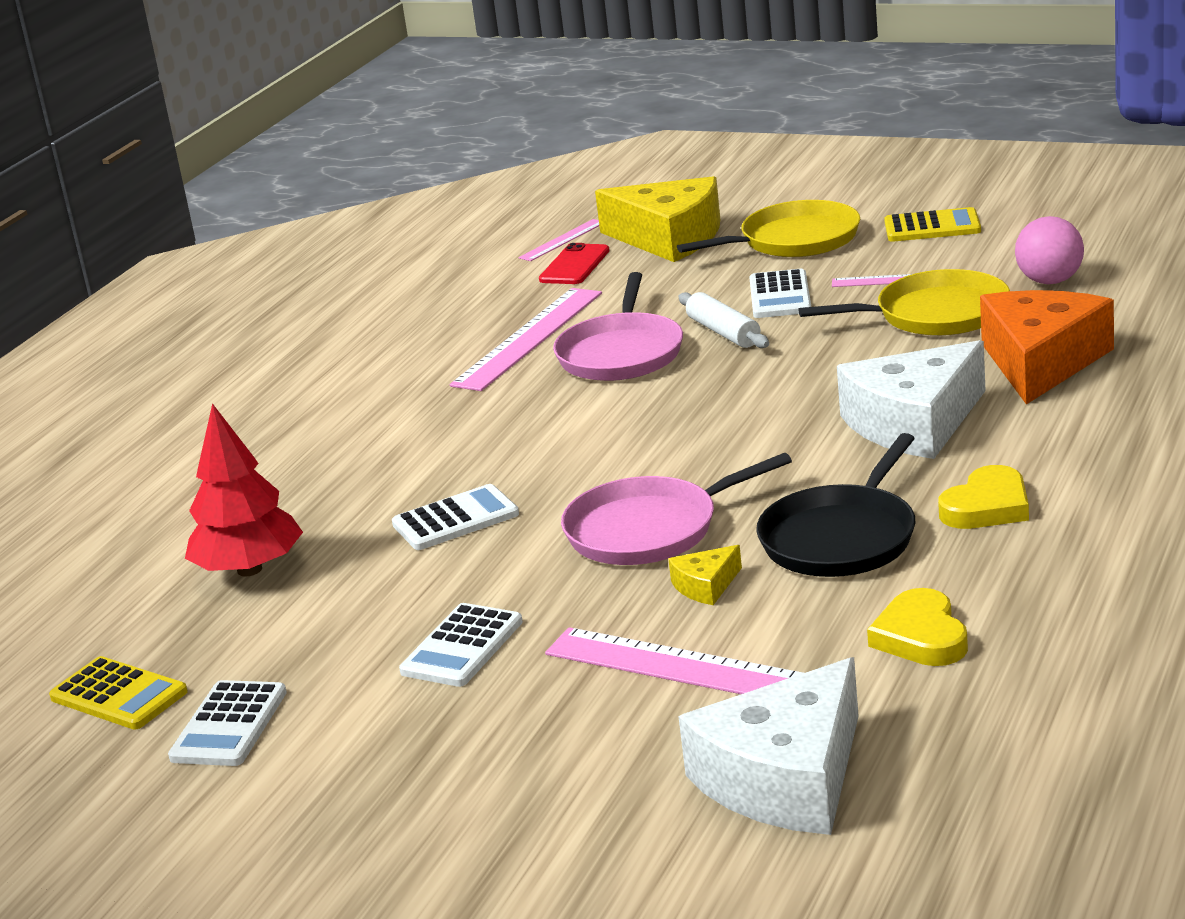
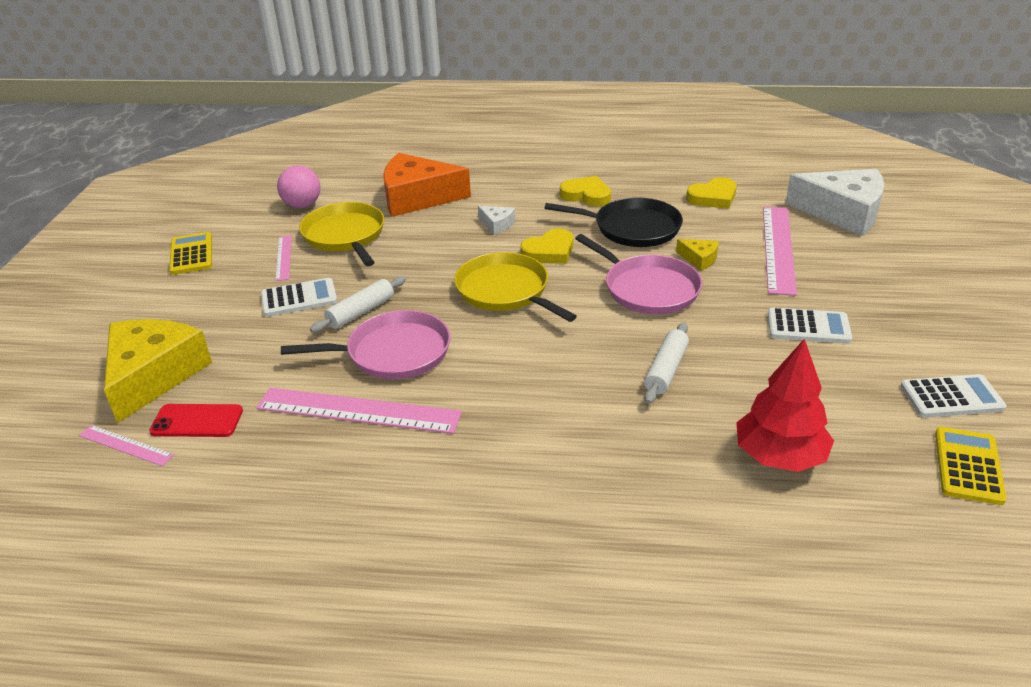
camera: 110 degrees left, 10 degrees up
(455, 519) = (666, 370): white calculator -> white rolling pin
(794, 240) = (190, 309): yellow pan -> yellow pan (505, 291)
(804, 461) = (549, 251): none -> yellow heart
(914, 423) = (497, 224): white cheese -> white cheese, size x0.43

